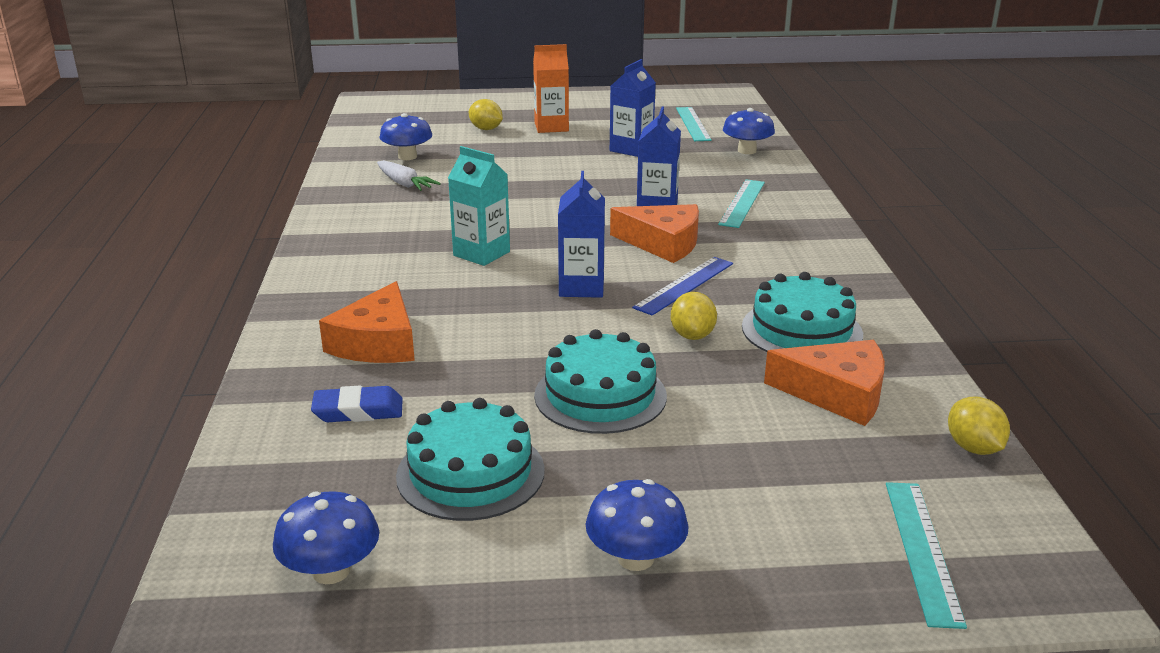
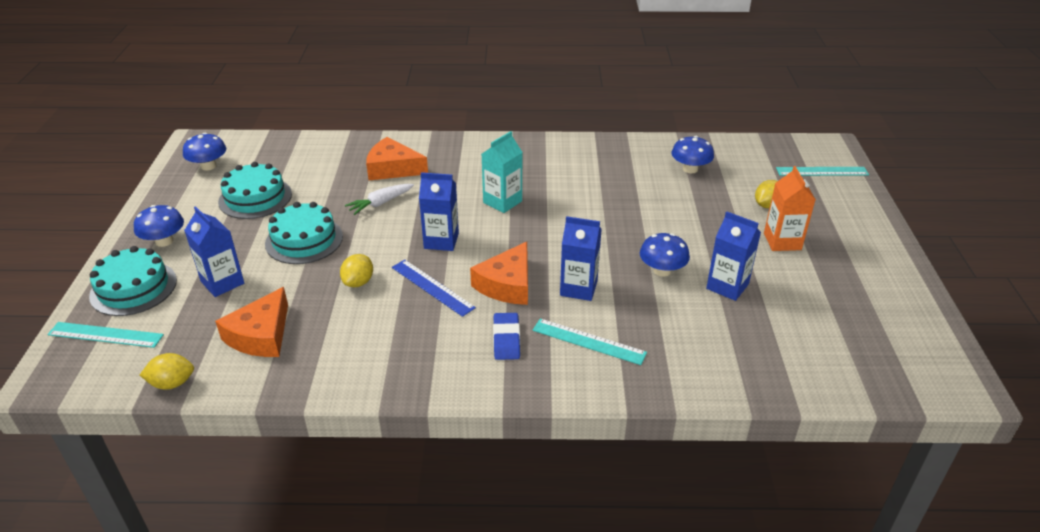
camera: 95 degrees right, 10 degrees up
(358, 411) = (325, 166): blue eraser -> blue eraser (506, 339)
(404, 184) = (631, 169): white carrot -> white carrot (380, 203)
(692, 335) = (358, 282): yellow lemon -> yellow lemon turned 75 degrees counterclockwise
(693, 124) = (819, 338): turquoise ruler -> turquoise ruler (822, 171)
(736, 454) = (222, 282): none -> blue carton
(747, 151) = (735, 367): blue mushroom -> blue mushroom (662, 270)
(801, 330) = (347, 335): turquoise cake -> turquoise cake (133, 288)

